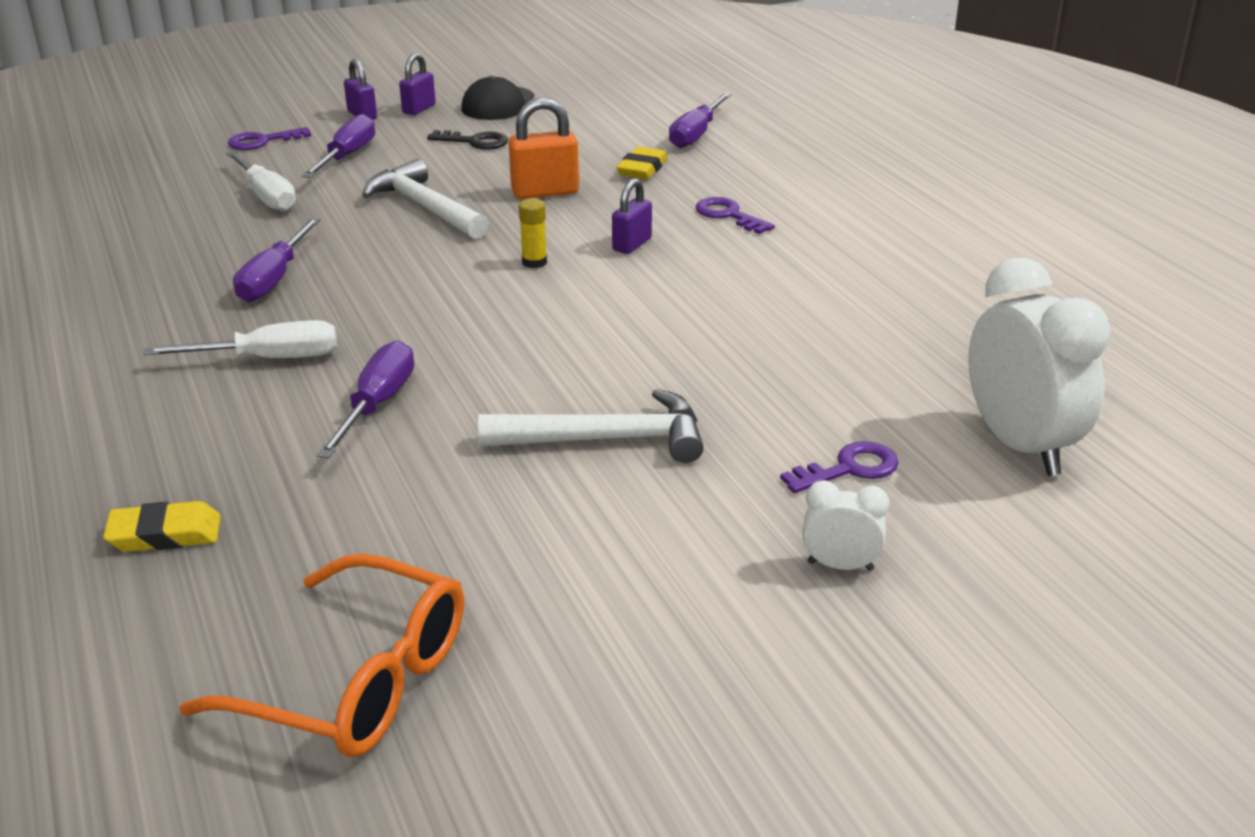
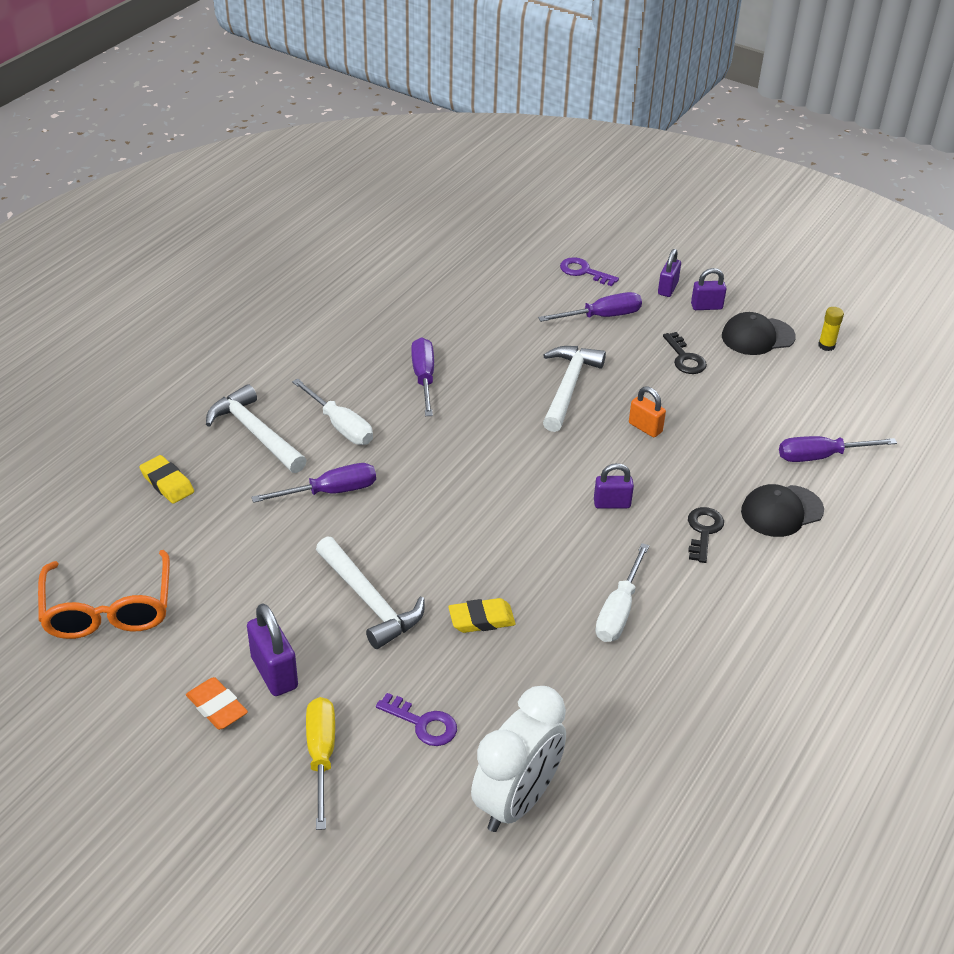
camera: 55 degrees right, 10 degrees up
(181, 425) = (255, 433): none -> white hammer
(267, 196) = (515, 317): white screwdriver -> white screwdriver (619, 610)
(274, 279) = (424, 378): purple screwdriver -> purple screwdriver turned 105 degrees clockwise
(534, 262) = (544, 471): yellow glue stick -> yellow glue stick (826, 345)
(545, 192) = (645, 427): orange padlock -> orange padlock, size x0.66
(642, 169) = (731, 456): yellow eraser -> yellow eraser (481, 619)
(654, 557) = (274, 672): none -> purple padlock
(671, 631) = (217, 707): none -> orange eraser
(728, 215) = (703, 531): purple key -> black key
(745, 174) = (781, 511): none -> black cap
(840, 566) = (321, 756): white clock -> yellow screwdriver

